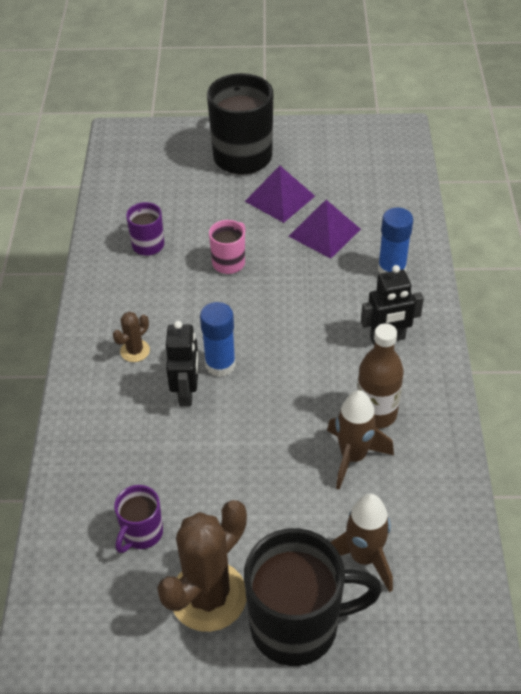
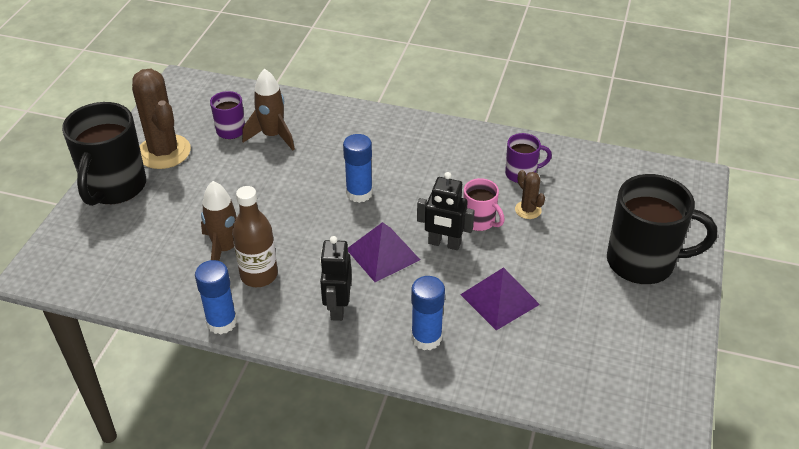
camera: 105 degrees right, 5 degrees down
(135, 351) = (396, 149): brown cactus -> brown cactus (528, 210)
(187, 392) = (340, 170): black robot -> black robot (444, 244)
(280, 198) = (563, 277): purple pyramid -> purple pyramid (382, 254)
(363, 557) = (138, 232): brown rocket -> brown rocket (272, 136)
(450, 423) = (221, 322): none -> blue glue stick

